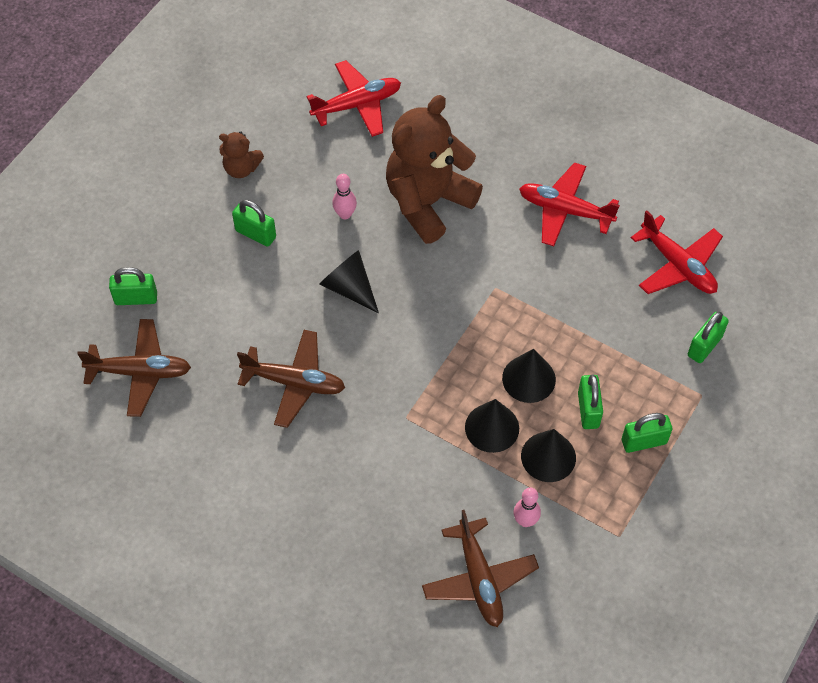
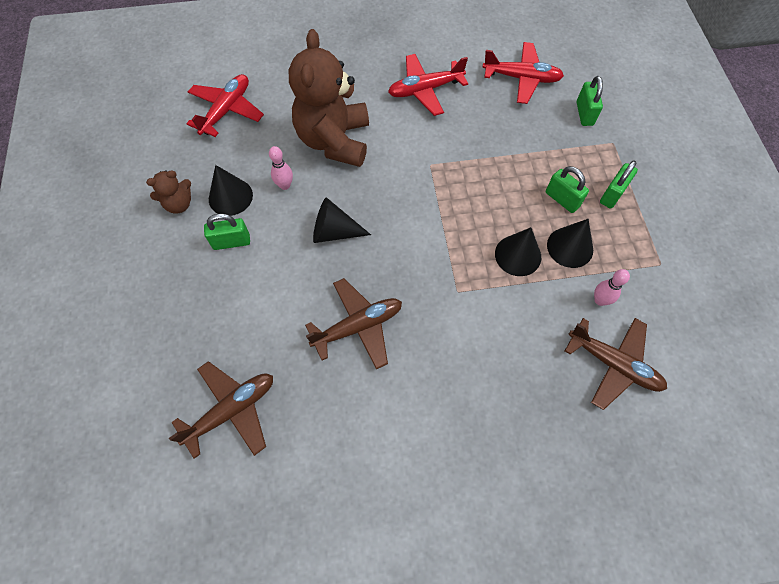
camera: 40 degrees left, 5 degrees up
(136, 298) = (178, 355): green padlock -> none
(529, 378) = (508, 206): black cone -> black cone (230, 197)

